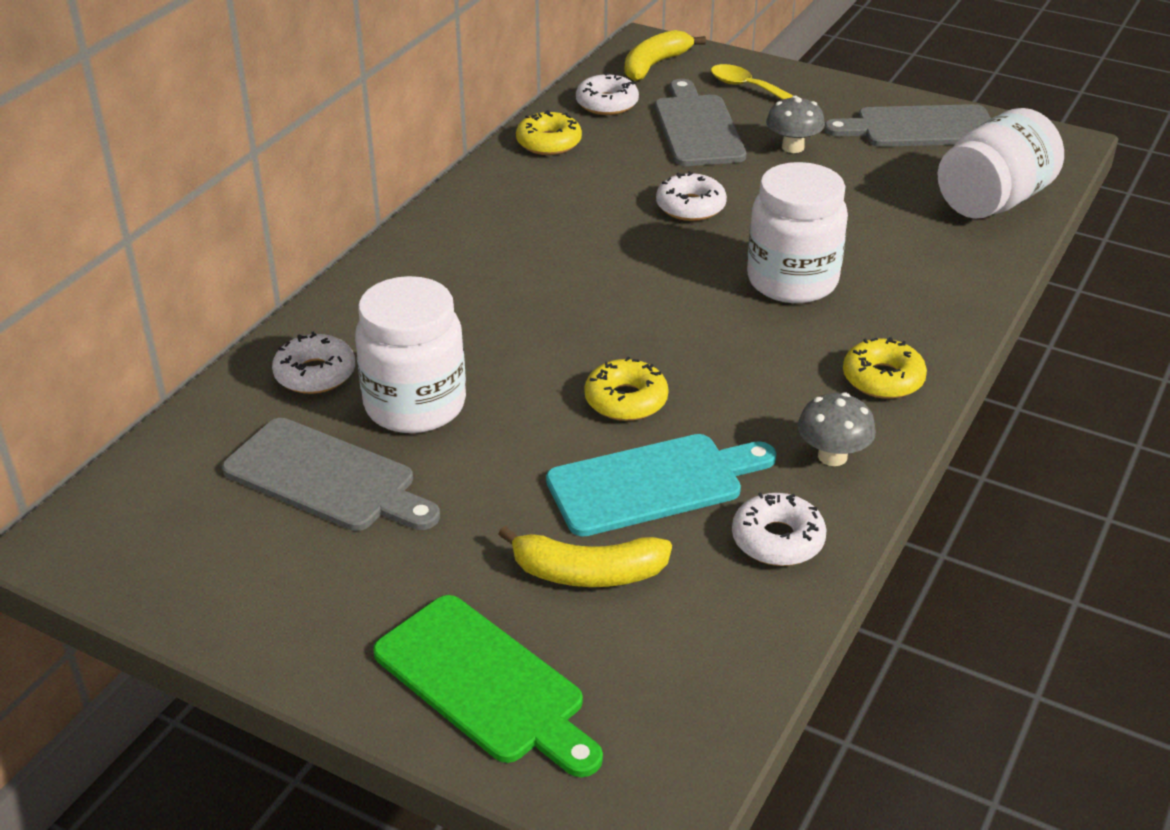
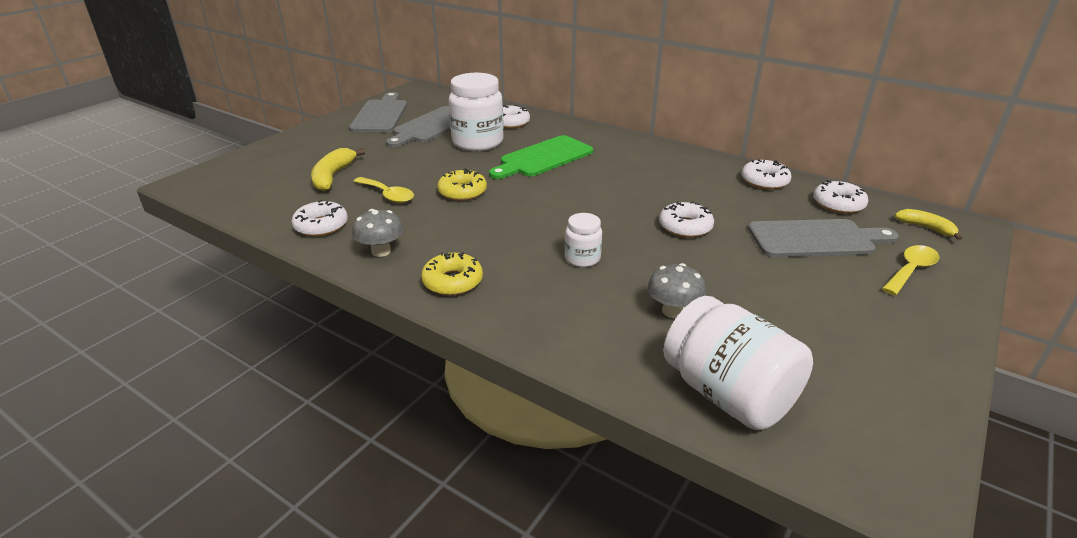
camera: 95 degrees right, 5 degrees down
(485, 683) = (284, 154): green cutting board -> green cutting board (543, 158)
(549, 143) = (764, 181): yellow donut -> white donut
(652, 483) = (388, 195): turquoise cutting board -> yellow spoon
(654, 65) = (926, 228): yellow banana -> yellow banana, size x0.64
(792, 281) = (582, 258): white jar -> white jar, size x0.51
(793, 147) = (800, 282): grey mushroom -> grey mushroom (673, 311)
(919, 128) = (881, 369): grey cutting board -> grey cutting board (380, 115)

